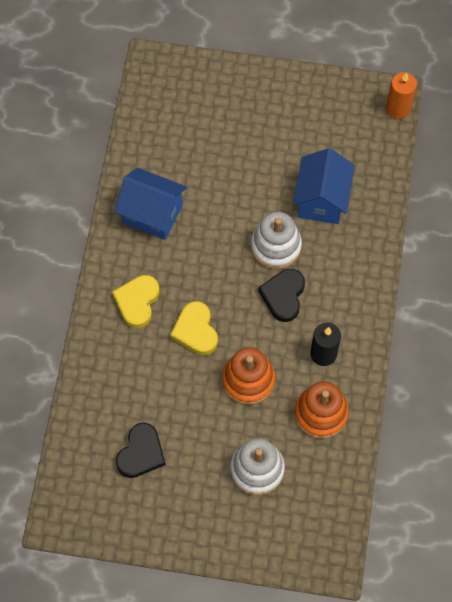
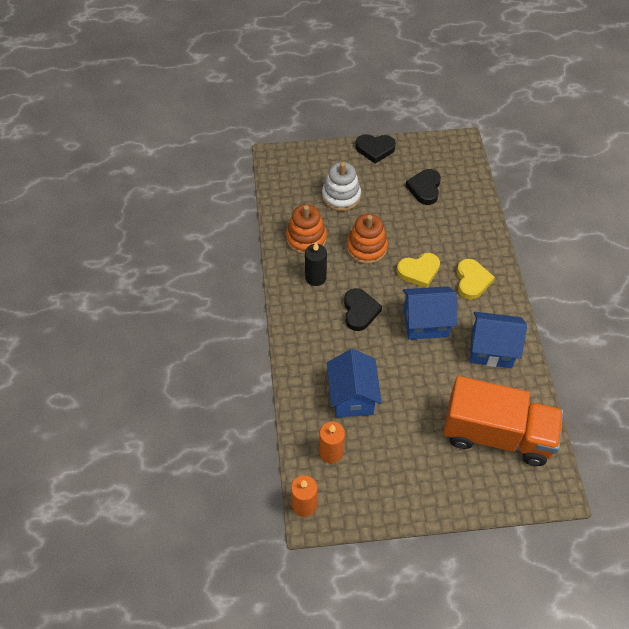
camera: 165 degrees right, 10 degrees down
(184, 541) = (375, 149): none -> black heart
(186, 128) = (497, 434): none -> orange truck
(195, 330) = (419, 271): yellow heart -> yellow heart turned 105 degrees clockwise
(212, 263) = (425, 323): none -> blue house
(276, 246) = (378, 348): white stacking toy -> none
(359, 150) = (331, 452): none -> orange candle

